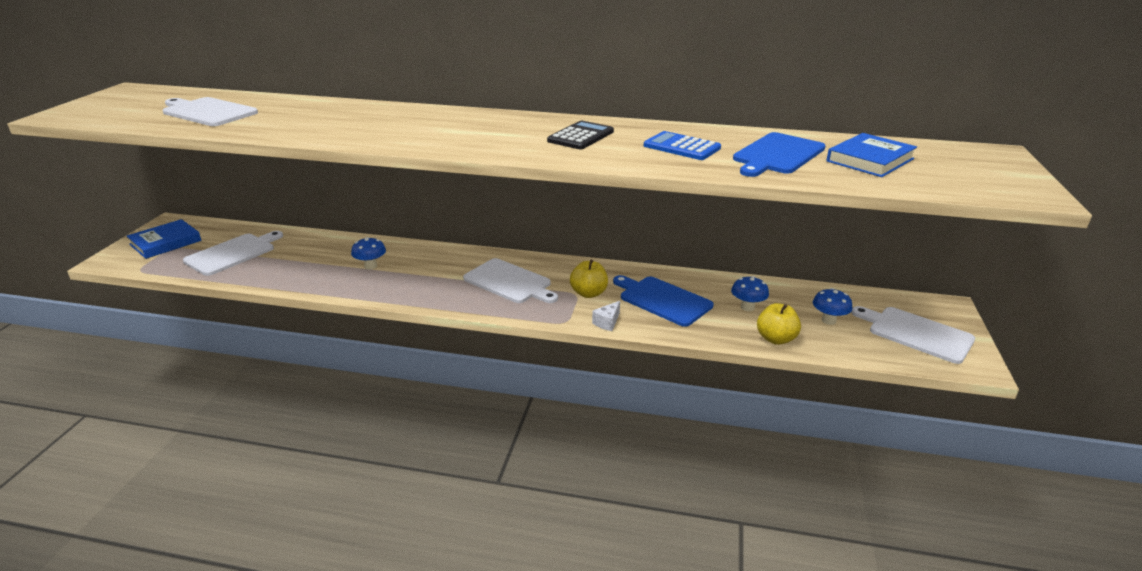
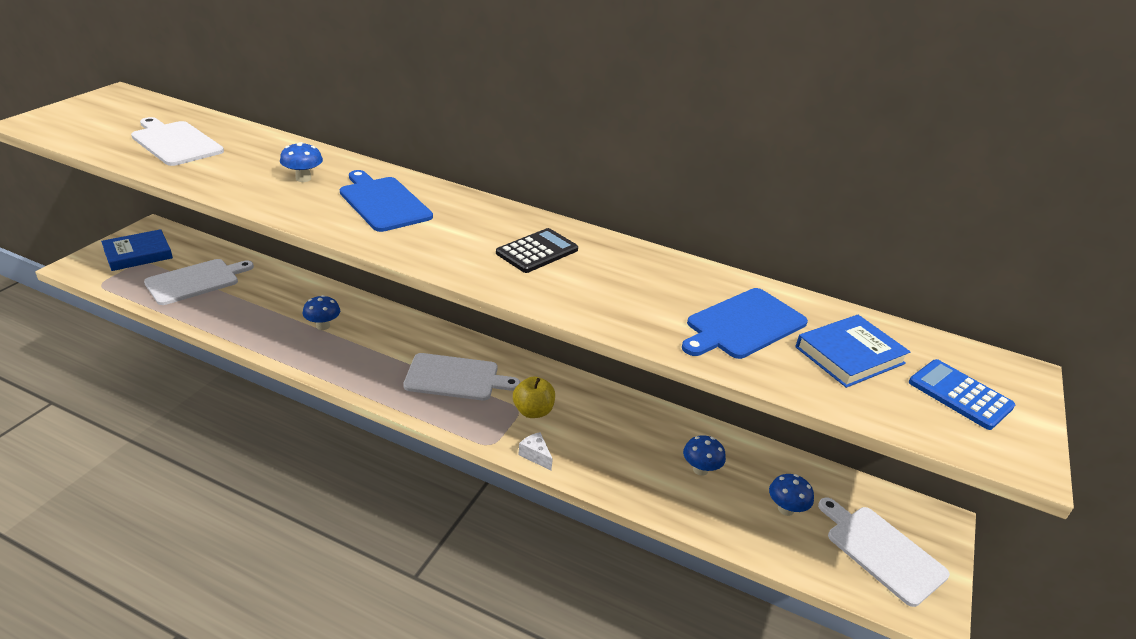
camera: 10 degrees right, 5 degrees up
(344, 119) = (303, 178): none -> blue mushroom
(509, 282) = (456, 378): white cutting board -> white cutting board turned 45 degrees counterclockwise
(607, 322) = (535, 455): white cheese -> white cheese turned 90 degrees clockwise
(662, 300) = (610, 438): blue cutting board -> blue cutting board (383, 202)
(682, 147) = (640, 290): blue calculator -> blue calculator (960, 395)
(775, 339) = (712, 521): yellow apple -> none

